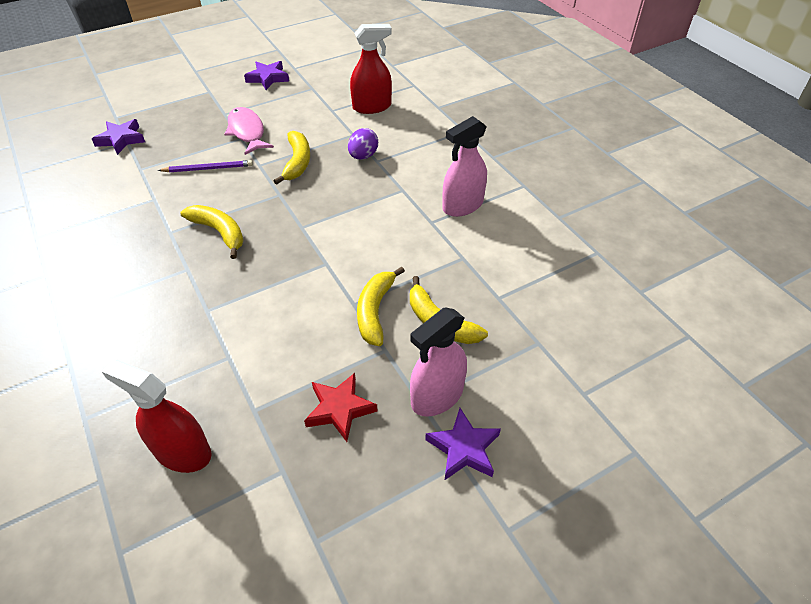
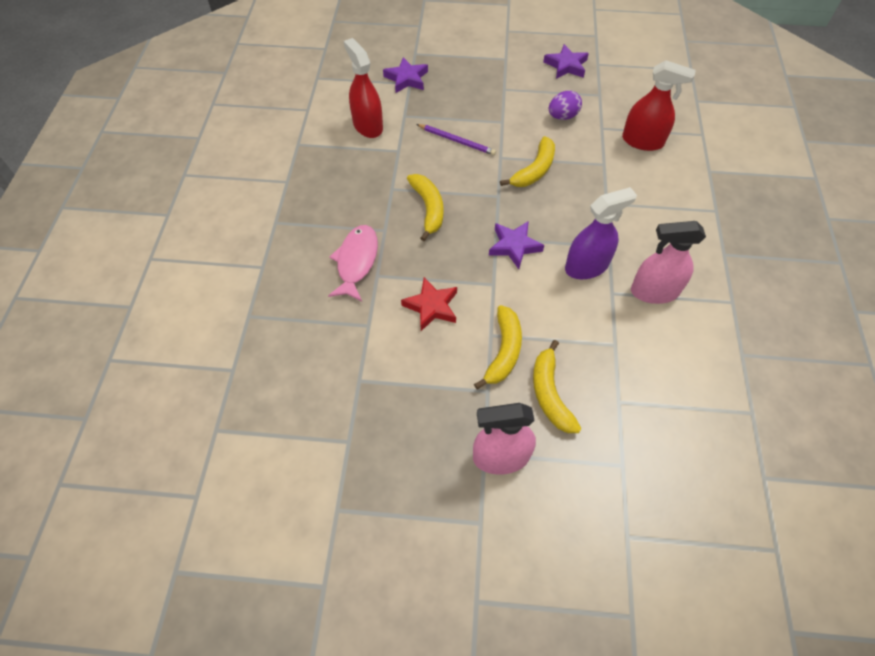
camera: 35 degrees right, 10 degrees up
(182, 452) = (293, 382): red spray bottle -> red spray bottle (367, 126)
(247, 132) = (511, 117): pink fish -> pink fish (356, 261)
(340, 409) = (419, 419): red star -> red star (431, 306)
(363, 156) = (597, 192): purple egg -> purple egg (562, 116)
(375, 311) = (503, 351): yellow banana -> yellow banana turned 150 degrees clockwise
(396, 213) = (586, 266): none -> purple spray bottle
(464, 448) = (490, 514): purple star -> purple star (514, 246)

